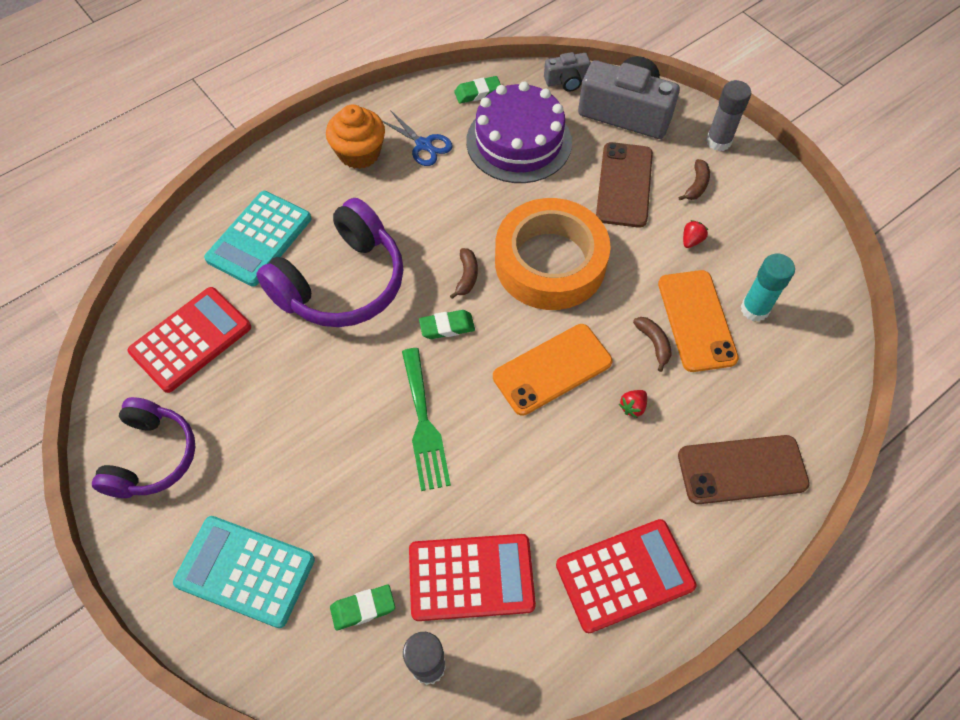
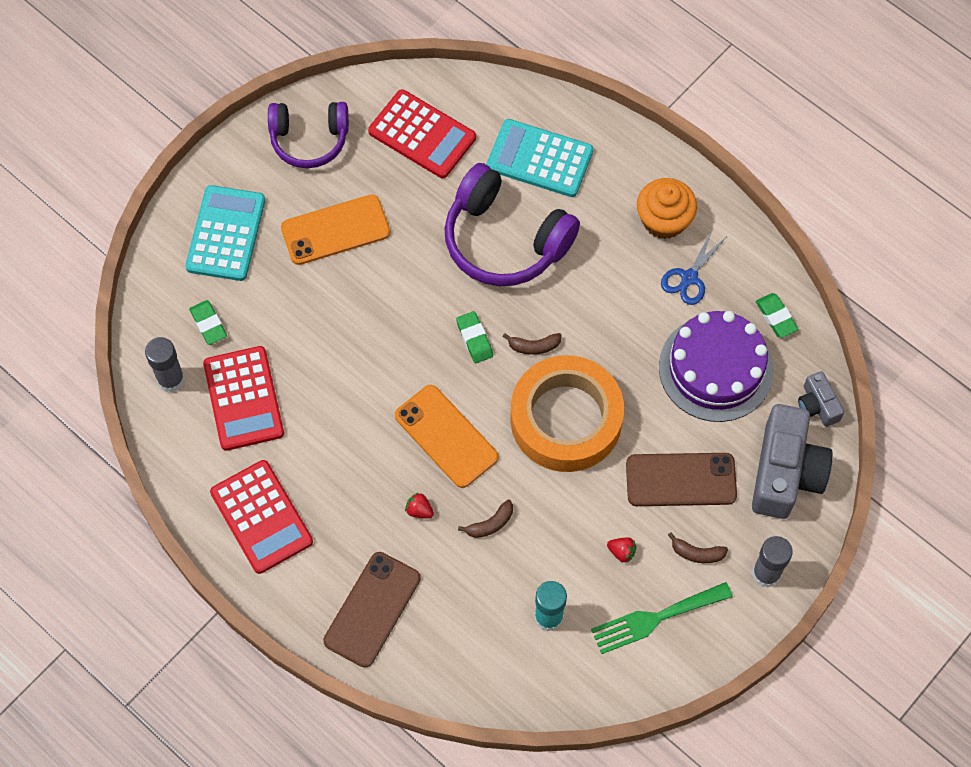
camera: 80 degrees right, 5 degrees up
(424, 424) = (372, 338): green fork -> green fork (655, 618)
(696, 320) = (524, 562): orange phone -> orange phone (335, 230)
(742, 469) = (372, 609): brown phone -> brown phone turned 45 degrees clockwise

